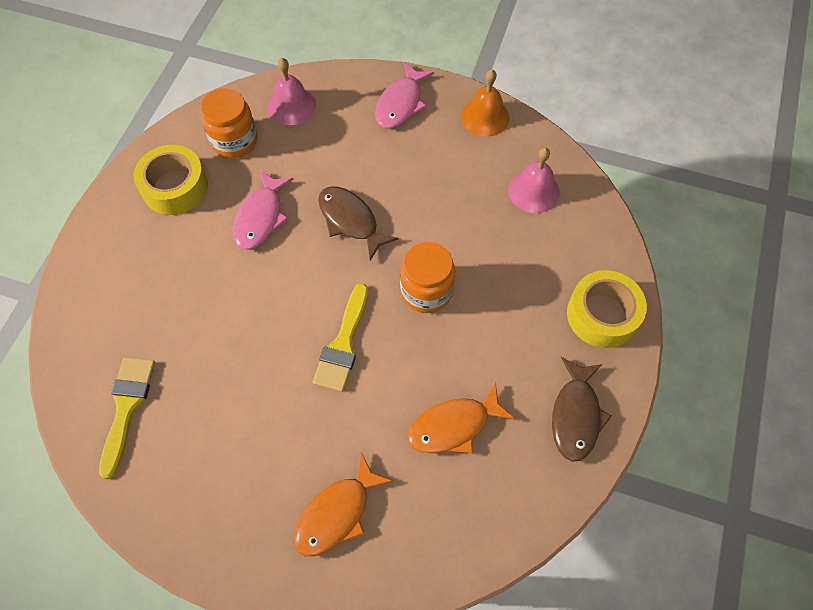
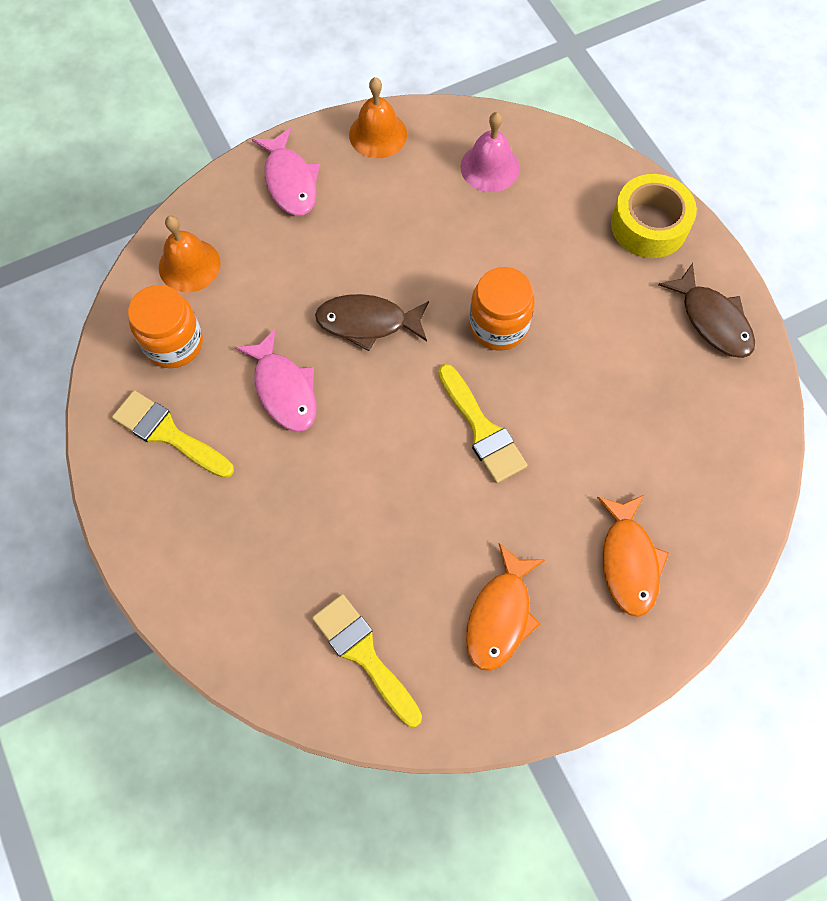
camera: 45 degrees left, 5 degrees up
(175, 187) = (168, 433): yellow tape -> yellow brush
(291, 106) = (189, 265): pink bell -> orange bell
(453, 426) = (637, 411): orange fish -> orange fish (500, 615)

